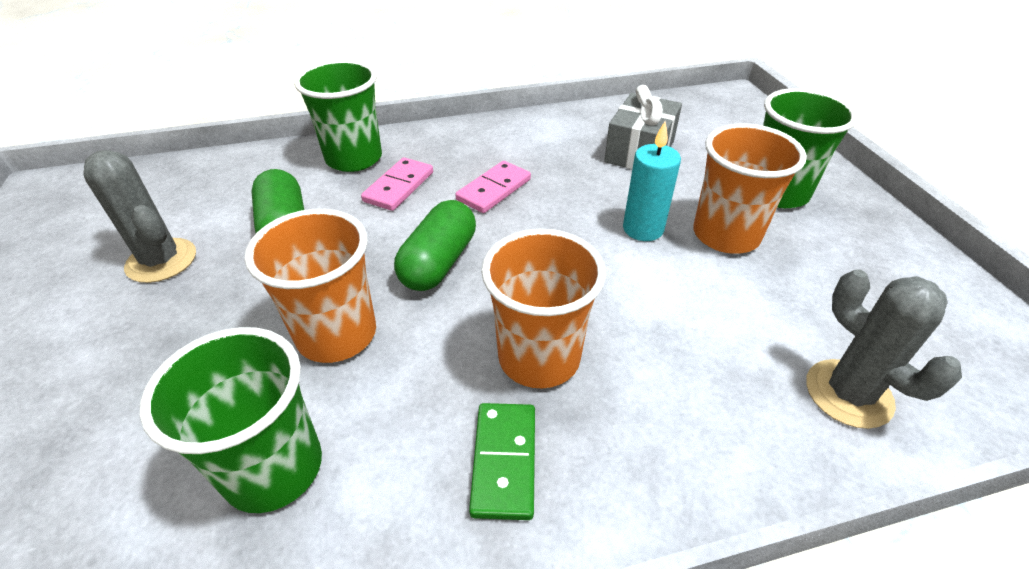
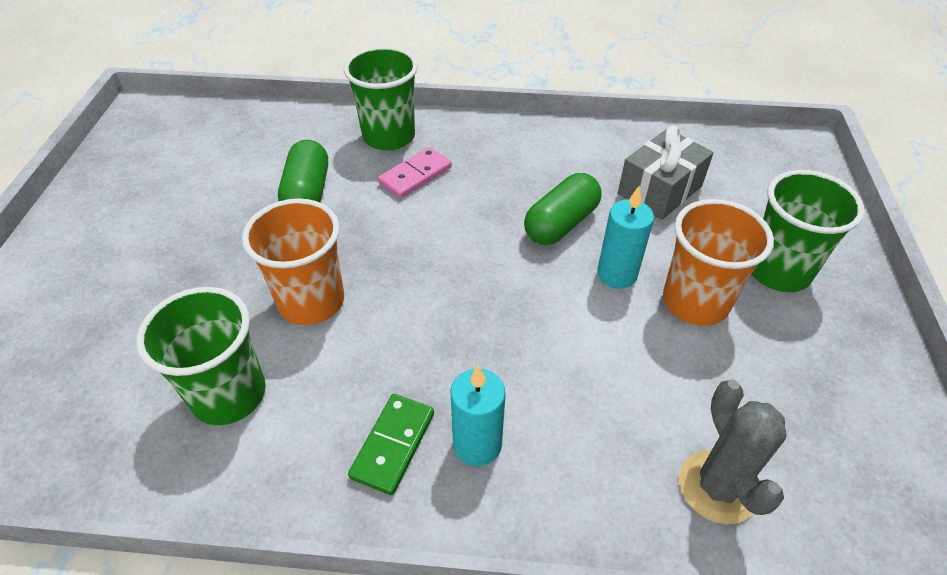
camera: 20 degrees right, 5 degrees up
(161, 260) = (206, 199): grey cactus -> none
(439, 262) = (418, 259): green capsule -> green capsule (561, 223)
(494, 189) = (498, 198): pink domino -> none
(539, 358) = (460, 369): orange cup -> none
(596, 430) = (477, 444): none -> turquoise candle

